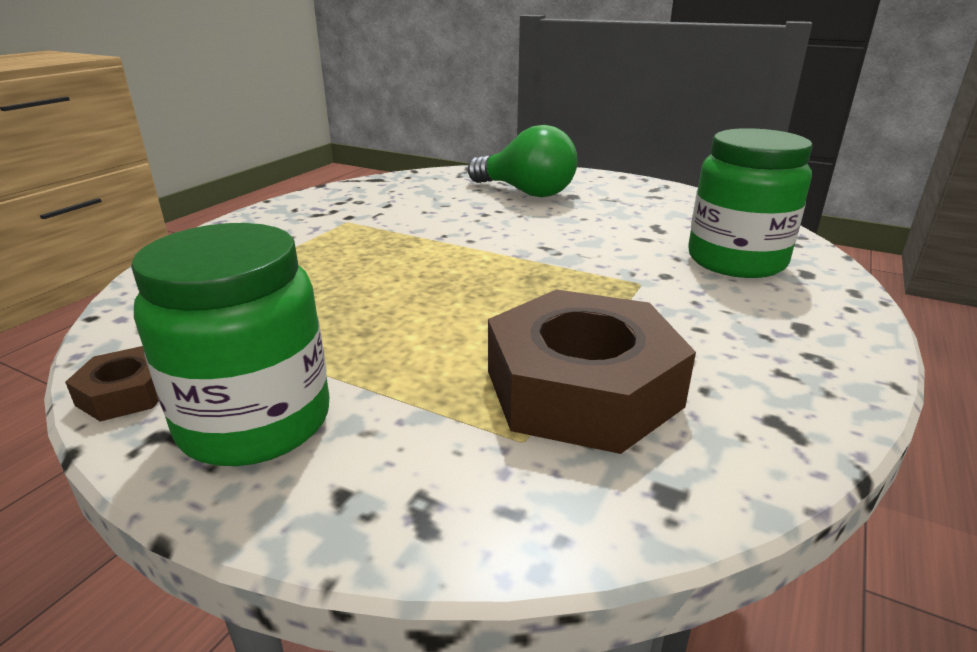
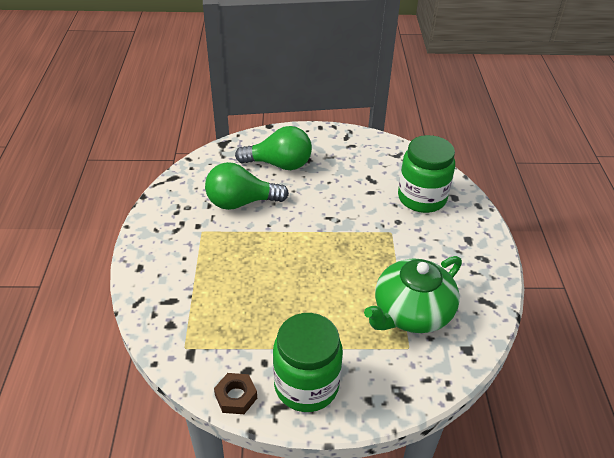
camera: 30 degrees left, 15 degrees up
(432, 210) = (241, 202): none -> green light bulb
(582, 388) = (411, 312): brown nut -> green teapot

